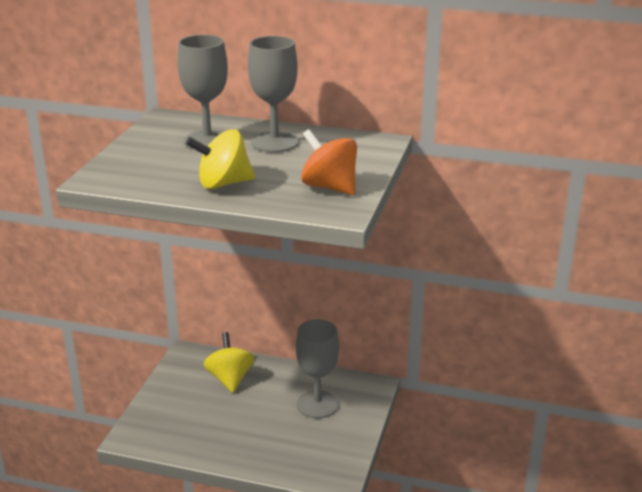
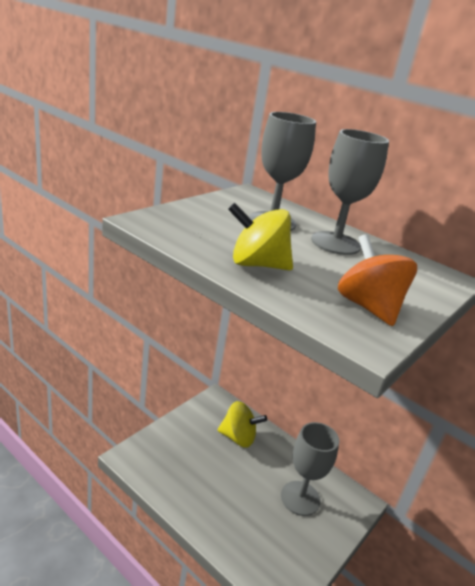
camera: 20 degrees right, 0 degrees up
(230, 379) = (238, 437): yellow spinning top -> yellow spinning top turned 90 degrees clockwise

